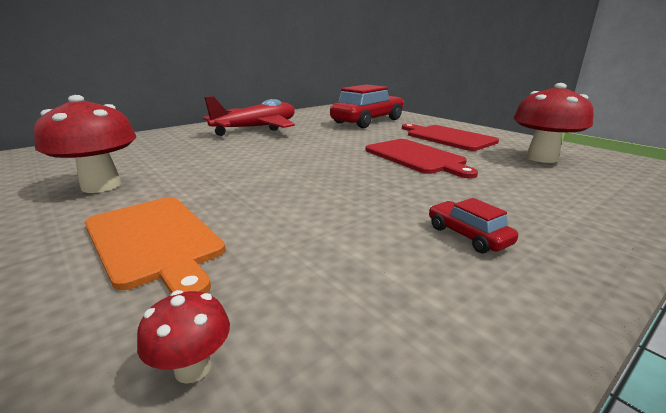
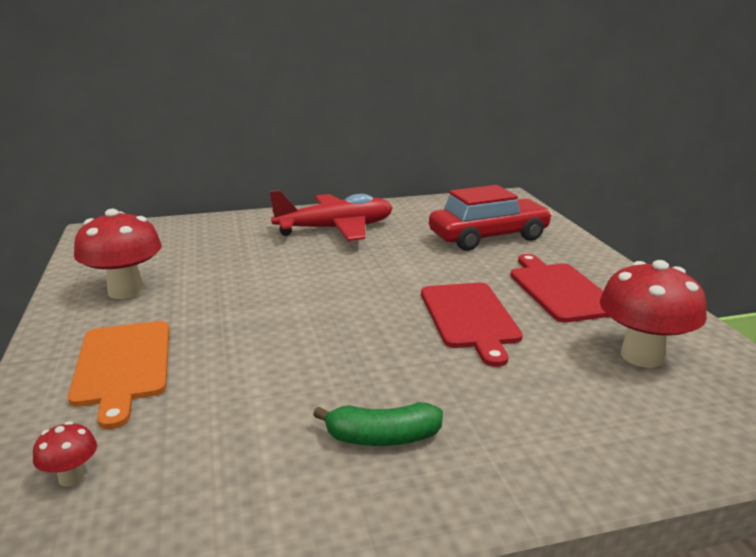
camera: 25 degrees right, 0 degrees up
(468, 235) = (382, 438): red car -> green banana

